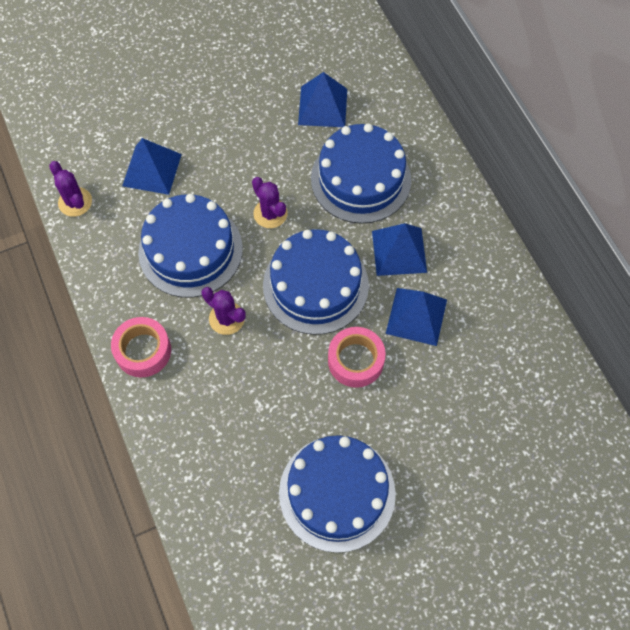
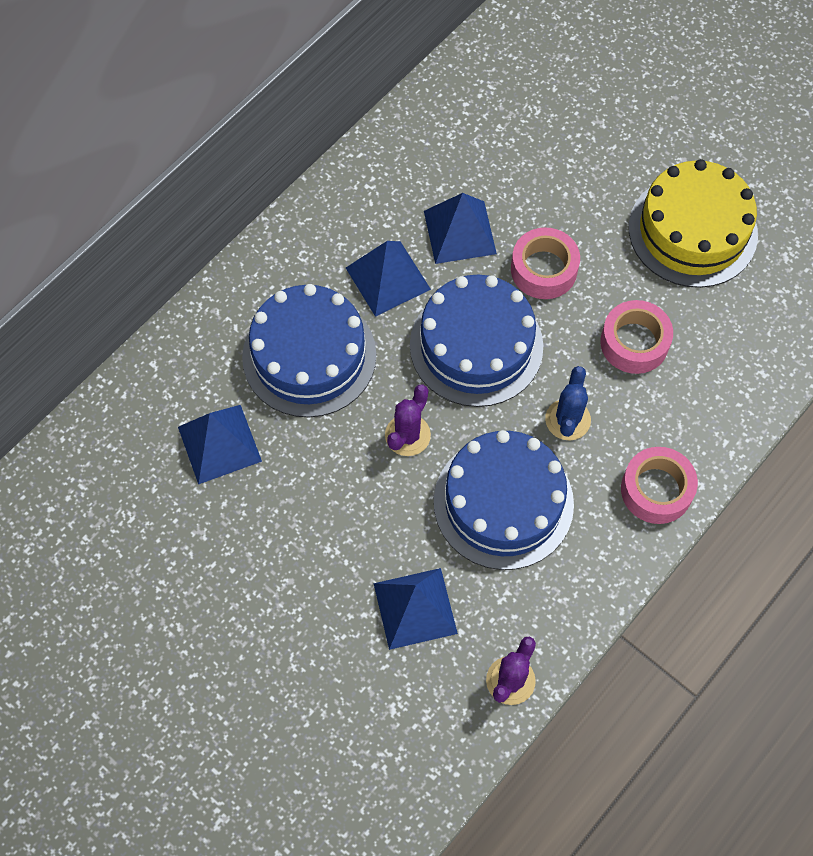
camera: 115 degrees left, 0 degrees up
(227, 318) = (567, 420): purple cactus -> blue cactus
(262, 395) = (634, 342): none -> pink tape
(337, 493) = (692, 231): blue cake -> yellow cake

